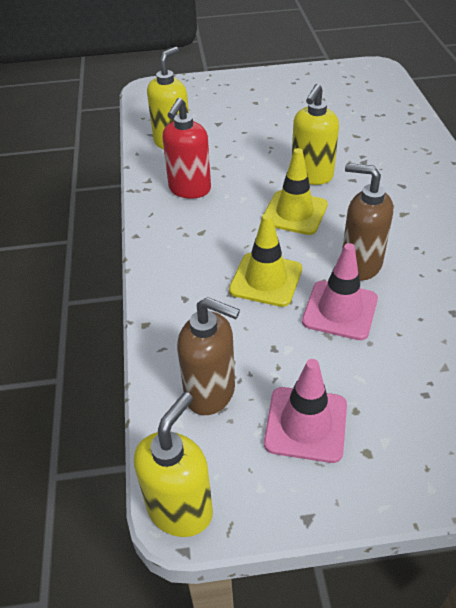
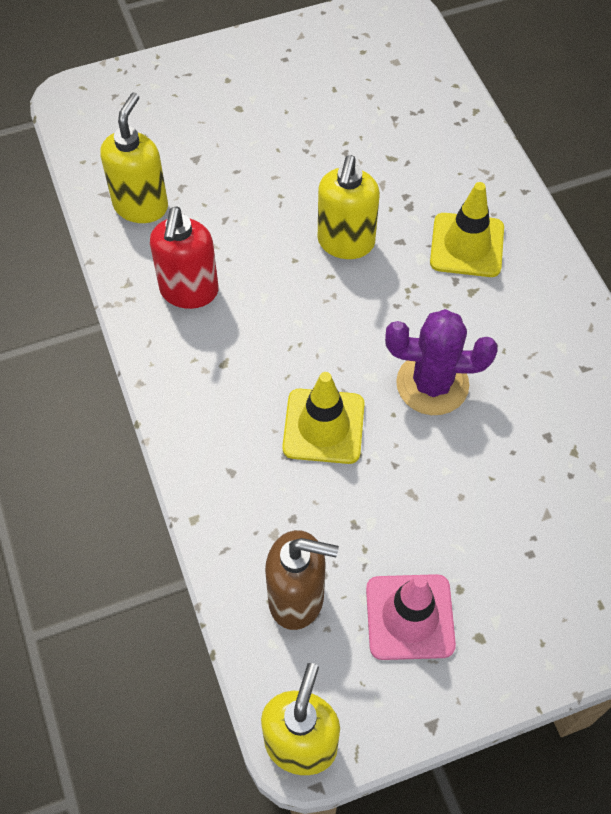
camera: 15 degrees left, 15 degrees up
(294, 213) = (336, 312): yellow traffic cone -> yellow traffic cone (467, 245)
(340, 310) = (420, 457): pink traffic cone -> none
(360, 265) = (432, 384): brown soap dispenser -> purple cactus

